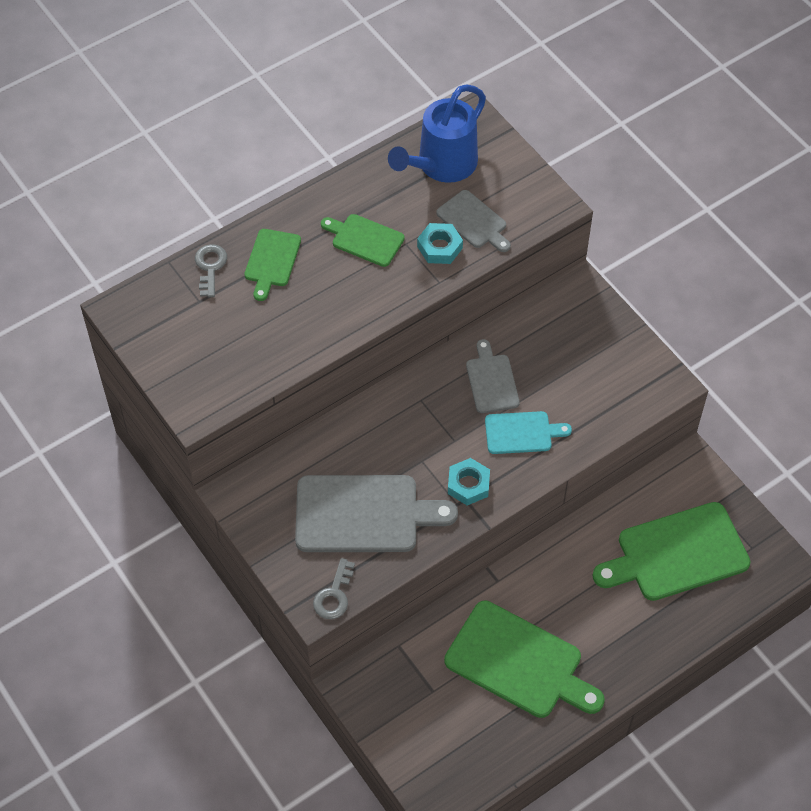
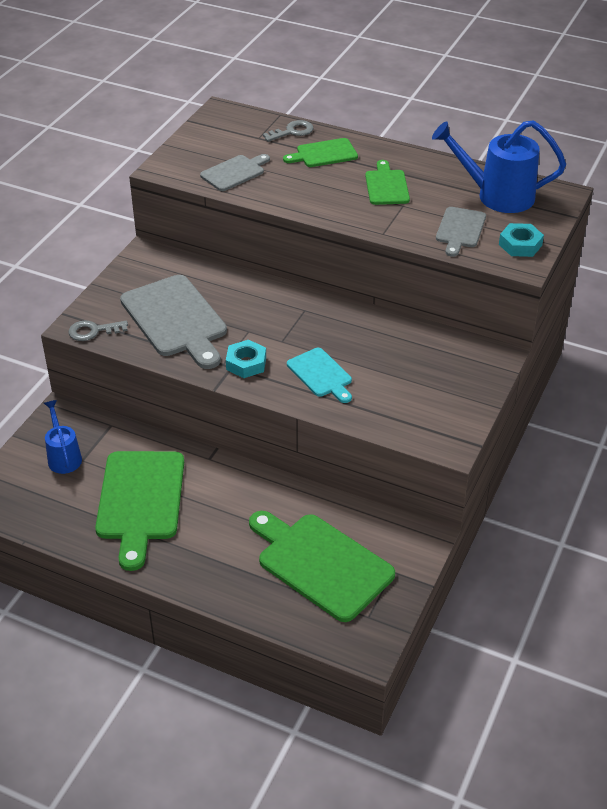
camera: 60 degrees right, 15 degrees down
(418, 706) = (63, 456): none -> blue watering can
(439, 247) = (417, 222): turquoise nut -> turquoise nut (520, 245)
(491, 381) = (356, 340): grey cutting board -> grey cutting board (234, 172)

